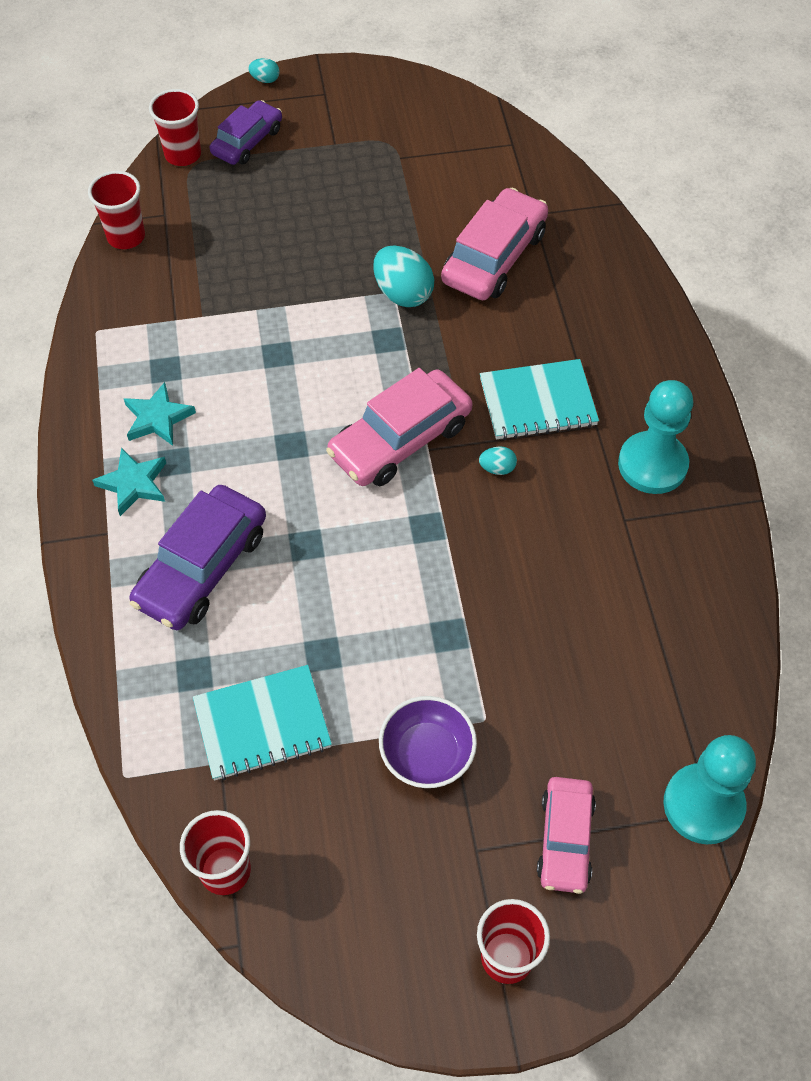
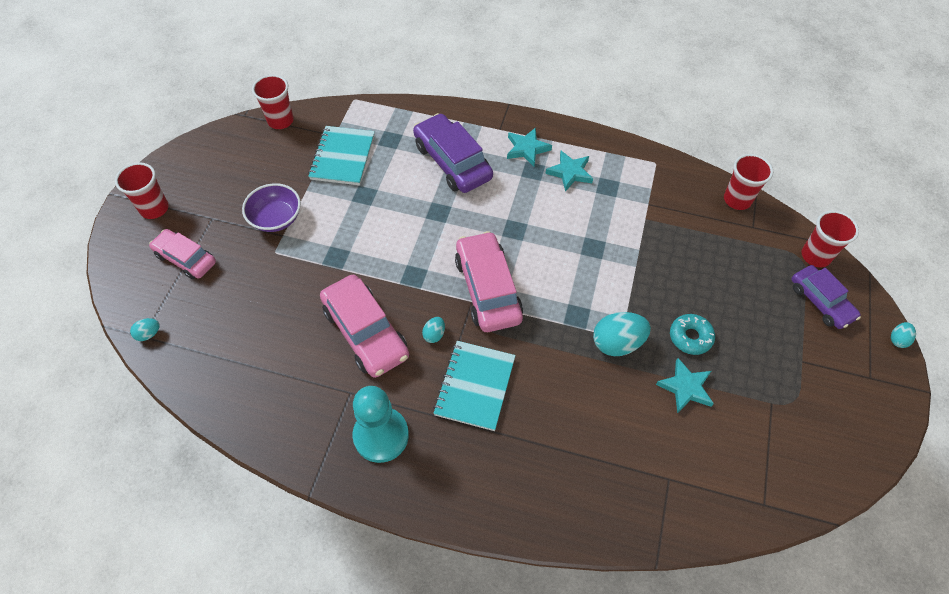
camera: 115 degrees right, 0 degrees up
(357, 235) = (690, 337): none -> turquoise donut
(423, 224) = (685, 387): none -> turquoise star
(494, 257) = (630, 424): pink car -> pink car (365, 332)
(703, 805) = (149, 334): turquoise pawn -> turquoise egg

